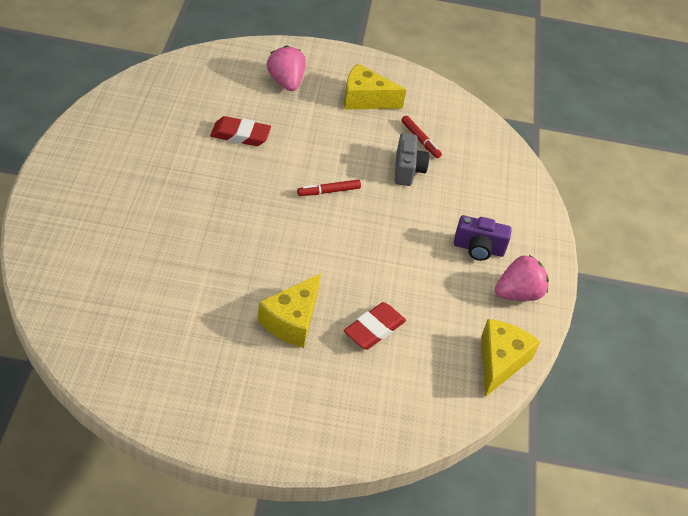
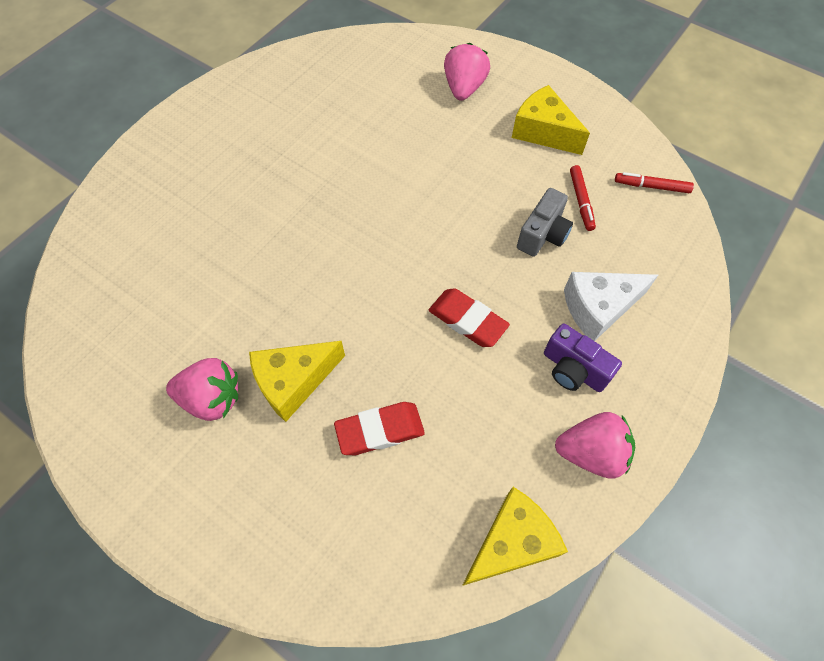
camera: 35 degrees right, 15 degrees up
(237, 352) = (212, 398): none -> pink strawberry
(240, 135) = (376, 137): red eraser -> red eraser (467, 320)
(329, 191) = (433, 233): red marker -> red marker (652, 187)
(472, 206) = (598, 308): none -> white cheese

